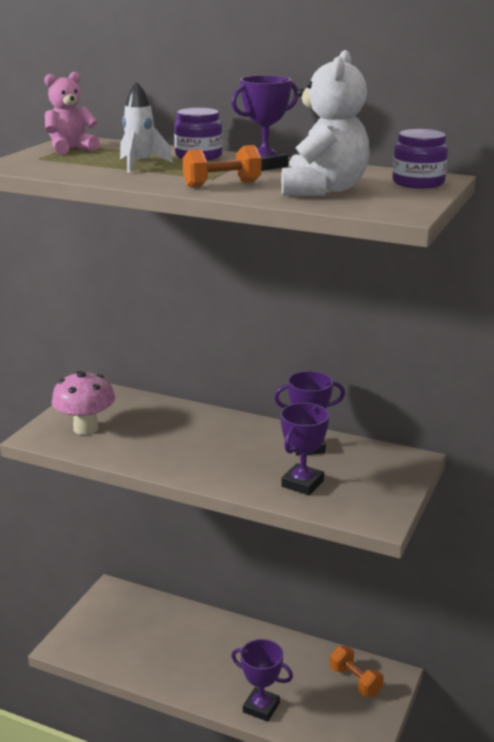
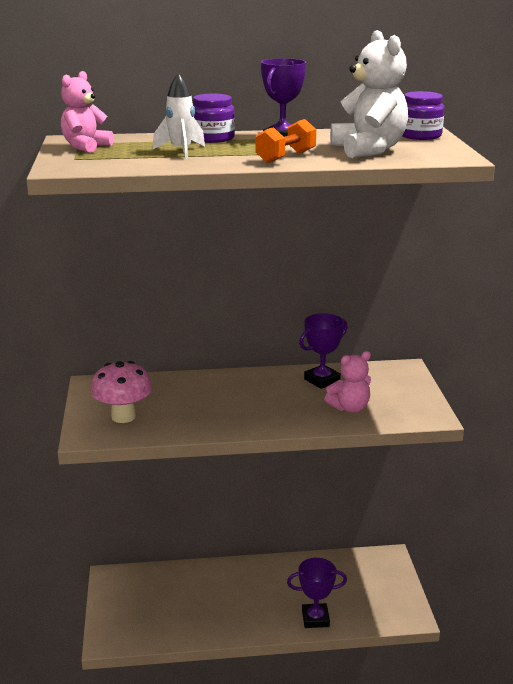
camera: 30 degrees left, 0 degrees up
(302, 483) = (350, 408): purple trophy -> pink teddy bear
(355, 681) = (367, 571): orange dumbbell -> none

